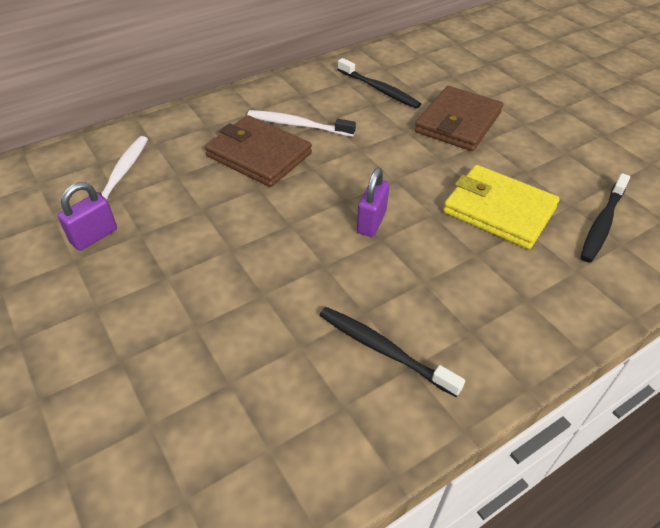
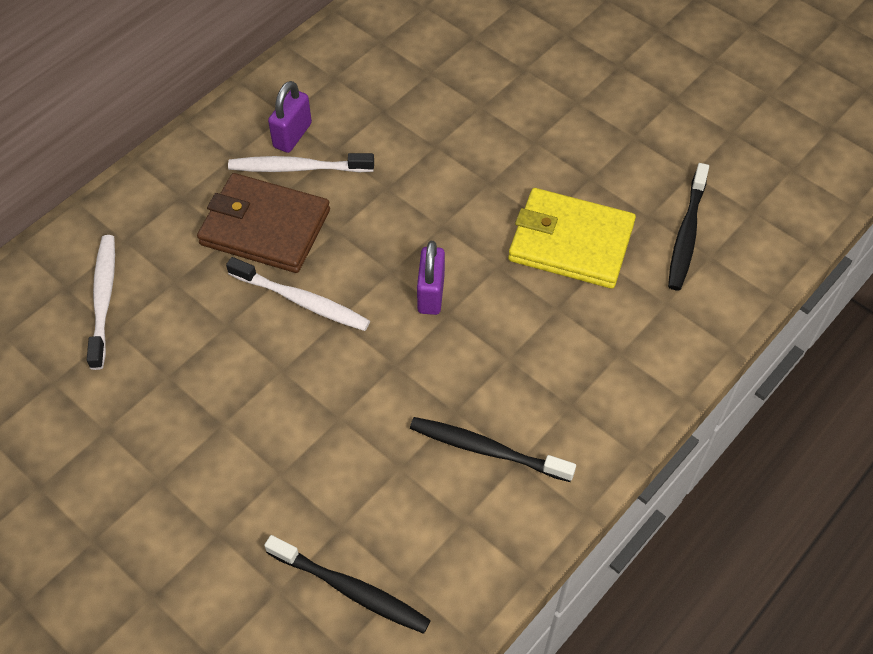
camera: 15 degrees left, 10 degrees up
(94, 236) = (113, 393): purple padlock -> purple padlock (292, 135)
(266, 206) = (302, 301): none -> white toothbrush
(379, 89) = (384, 83): black toothbrush -> black toothbrush (351, 589)
(458, 122) = (497, 118): brown wallet -> none

